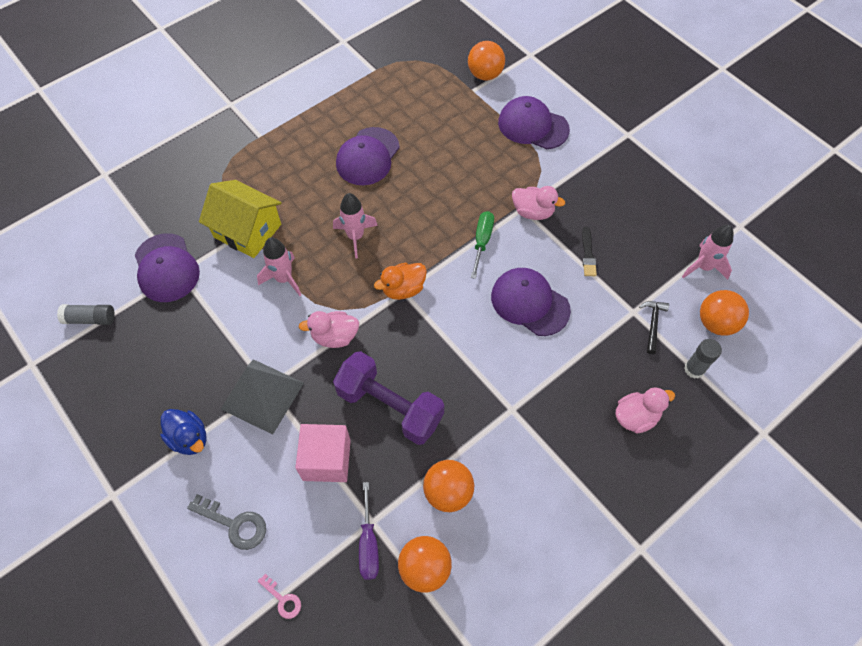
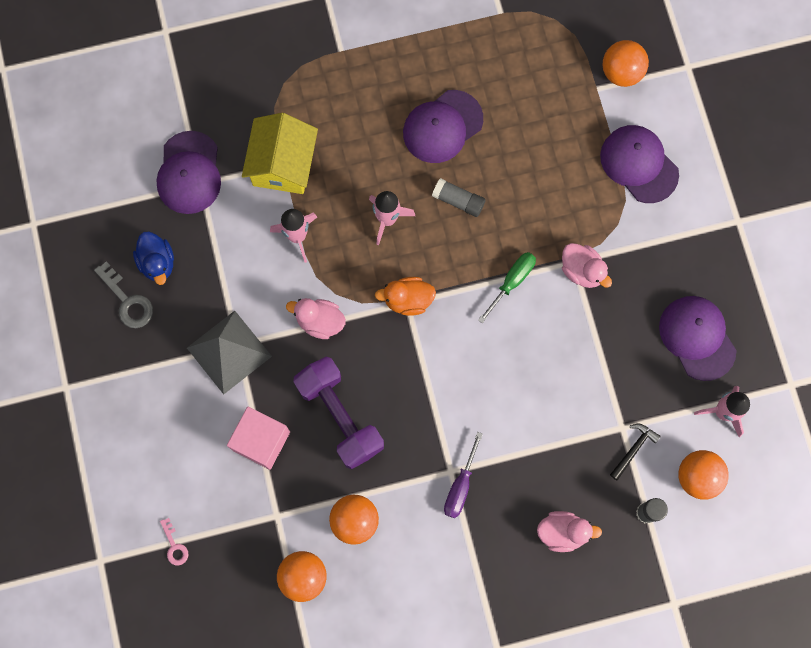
camera: 25 degrees right, 15 degrees up
(90, 319) = (100, 199): grey glue stick -> grey glue stick (458, 201)
(189, 438) = (149, 364): blue duck -> blue duck (157, 263)
(234, 524) = (159, 462): grey key -> grey key (127, 301)
(247, 231) = (283, 164): yellow house -> yellow house turned 45 degrees clockwise
(368, 543) = (265, 533): purple screwdriver -> purple screwdriver (460, 485)
(529, 303) = (524, 371): purple cap -> purple cap (697, 338)
(588, 254) = (612, 345): black brush -> none

